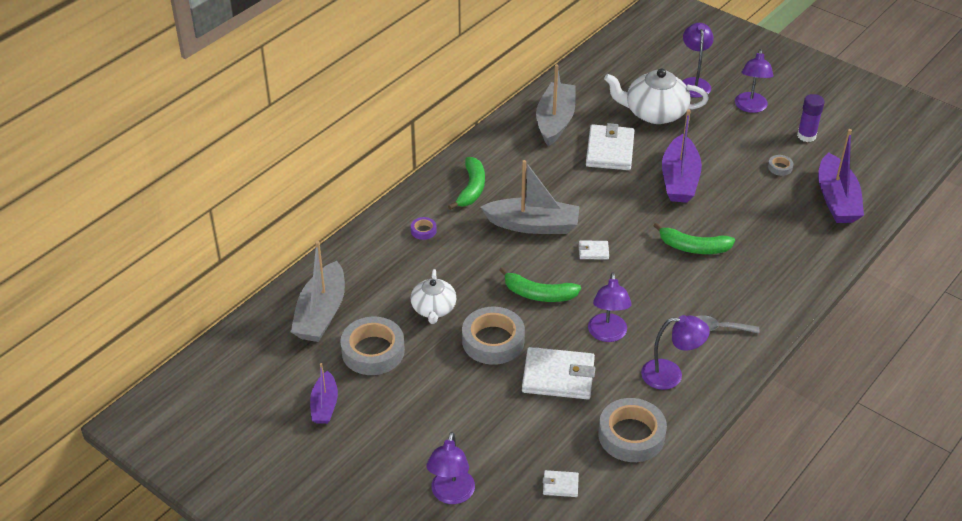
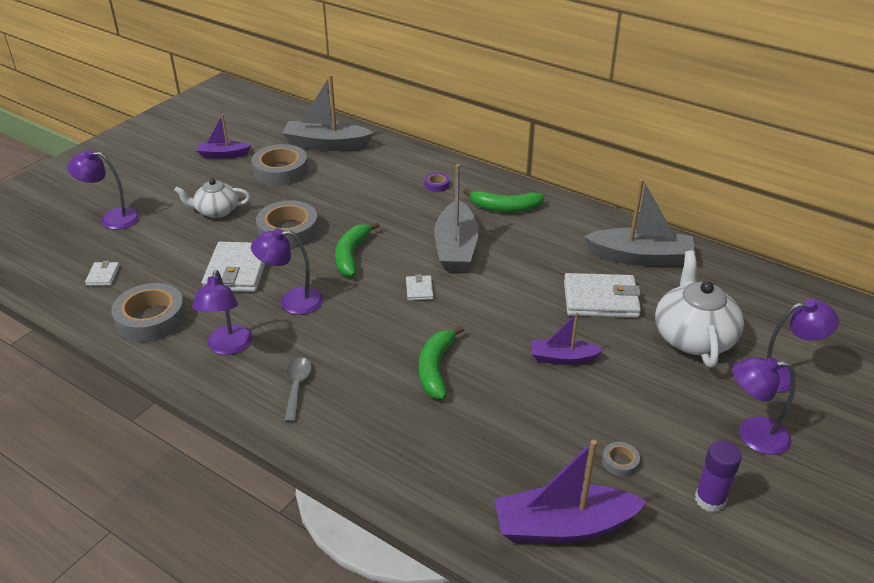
camera: 85 degrees right, 5 degrees down
(433, 309) = (331, 197): white teapot -> white teapot (216, 211)
(679, 179) = (563, 358): purple boat -> purple boat, size x0.58

